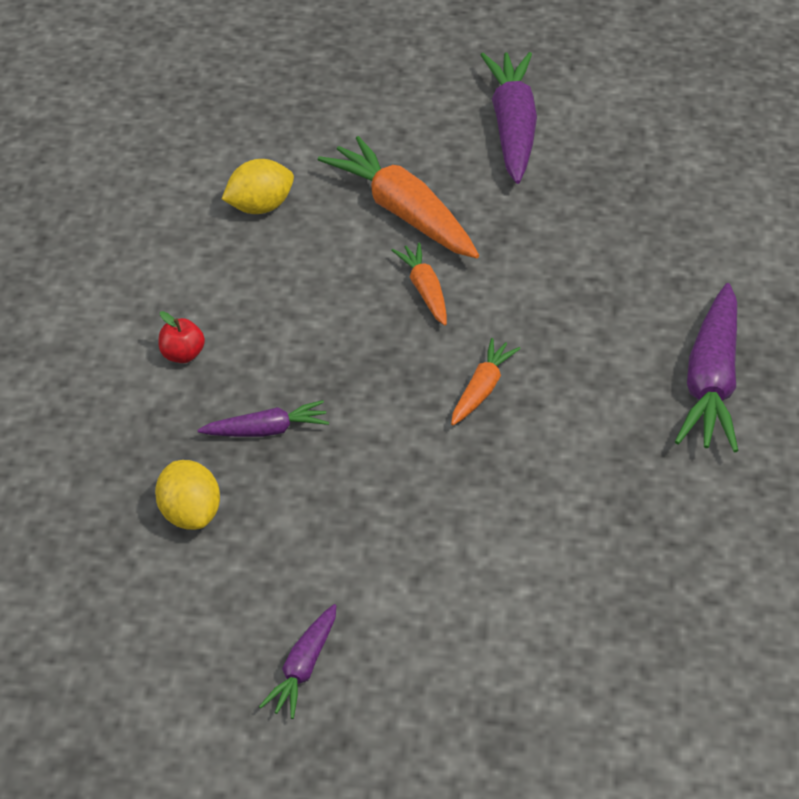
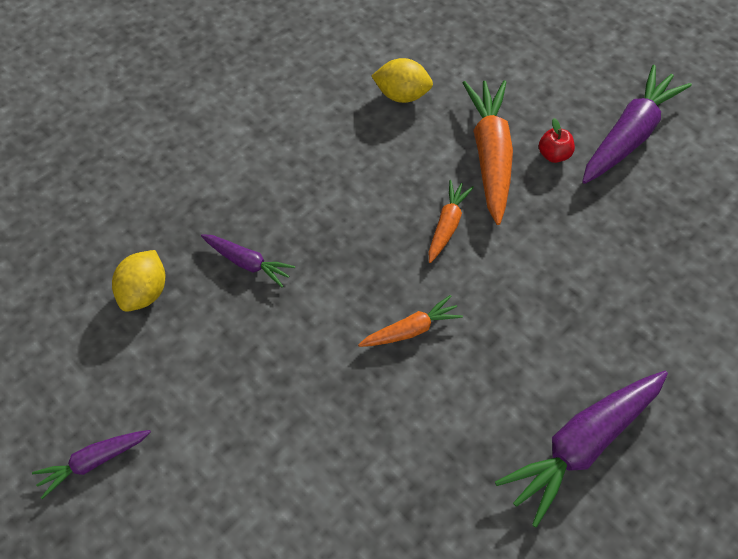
camera: 40 degrees right, 15 degrees up
(182, 355) = (253, 172): red apple -> red apple (553, 155)

